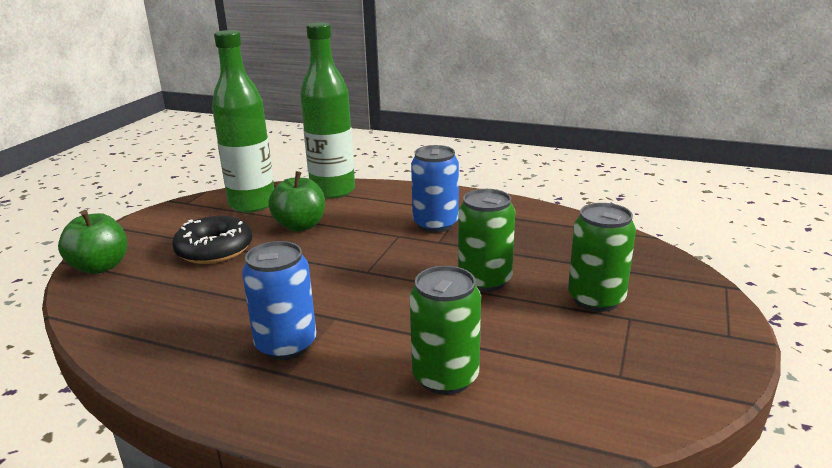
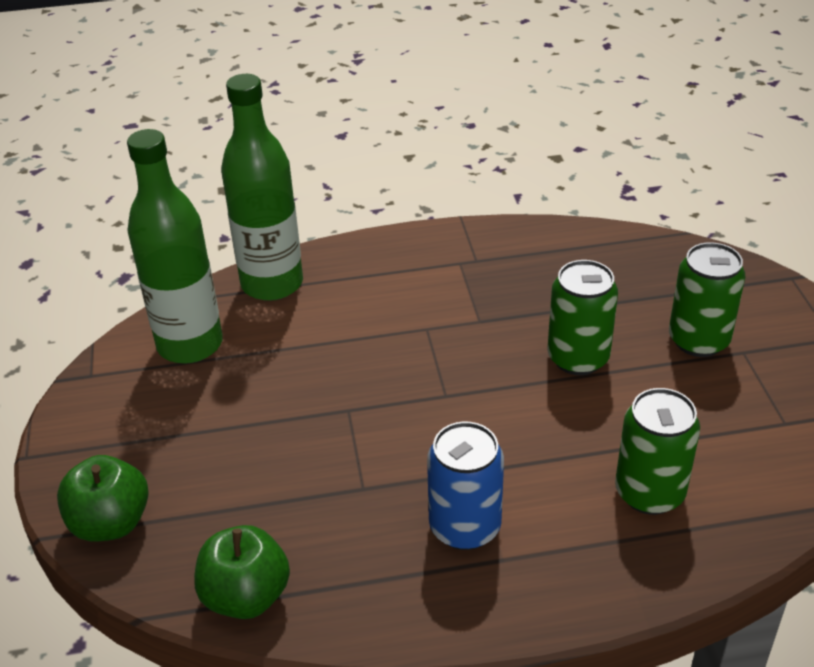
camera: 30 degrees left, 15 degrees up
(214, 249) = (229, 436): black donut -> none
(300, 226) = (295, 357): green apple -> green apple (246, 596)
(435, 224) = (452, 295): blue can -> none

